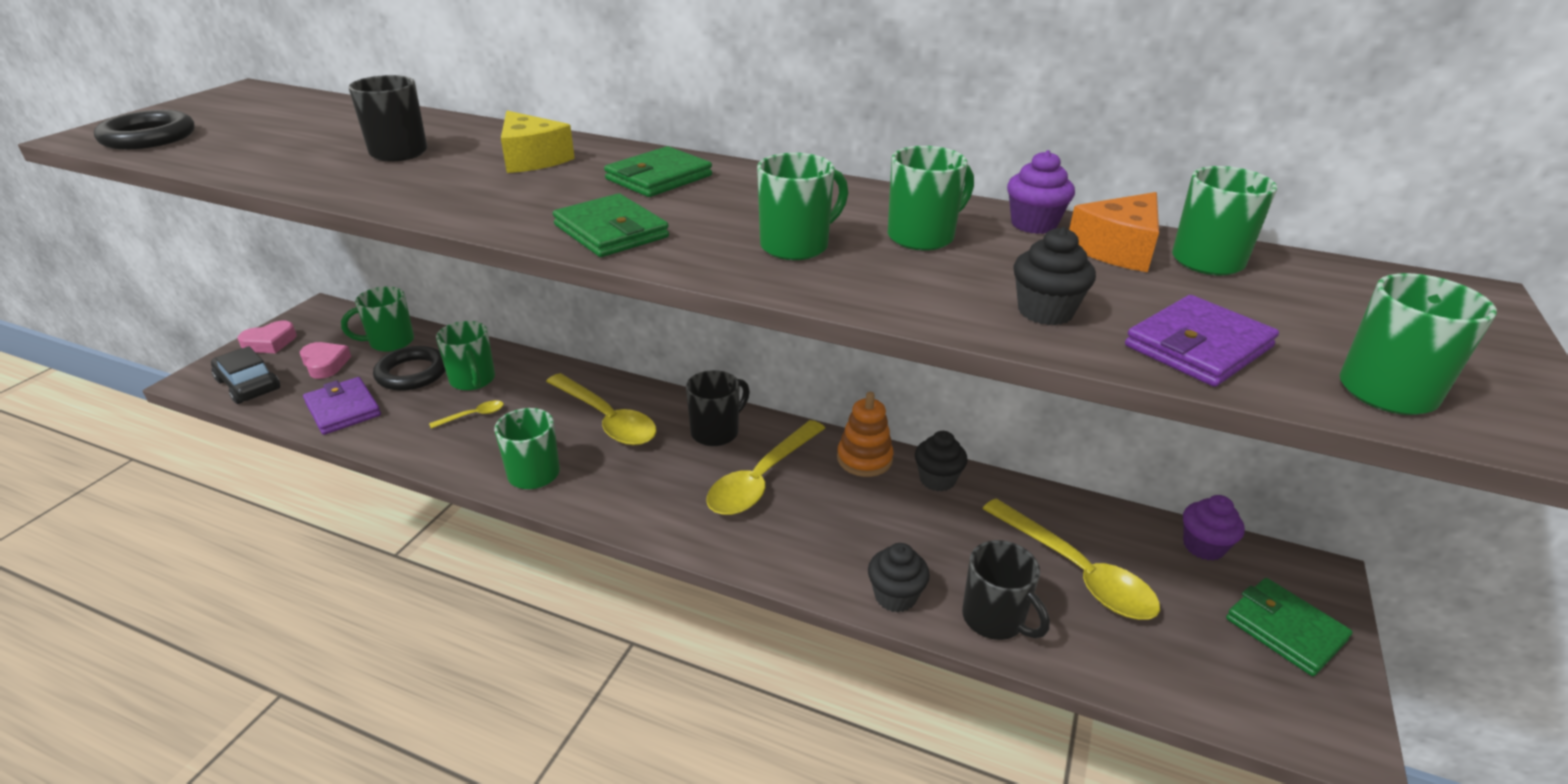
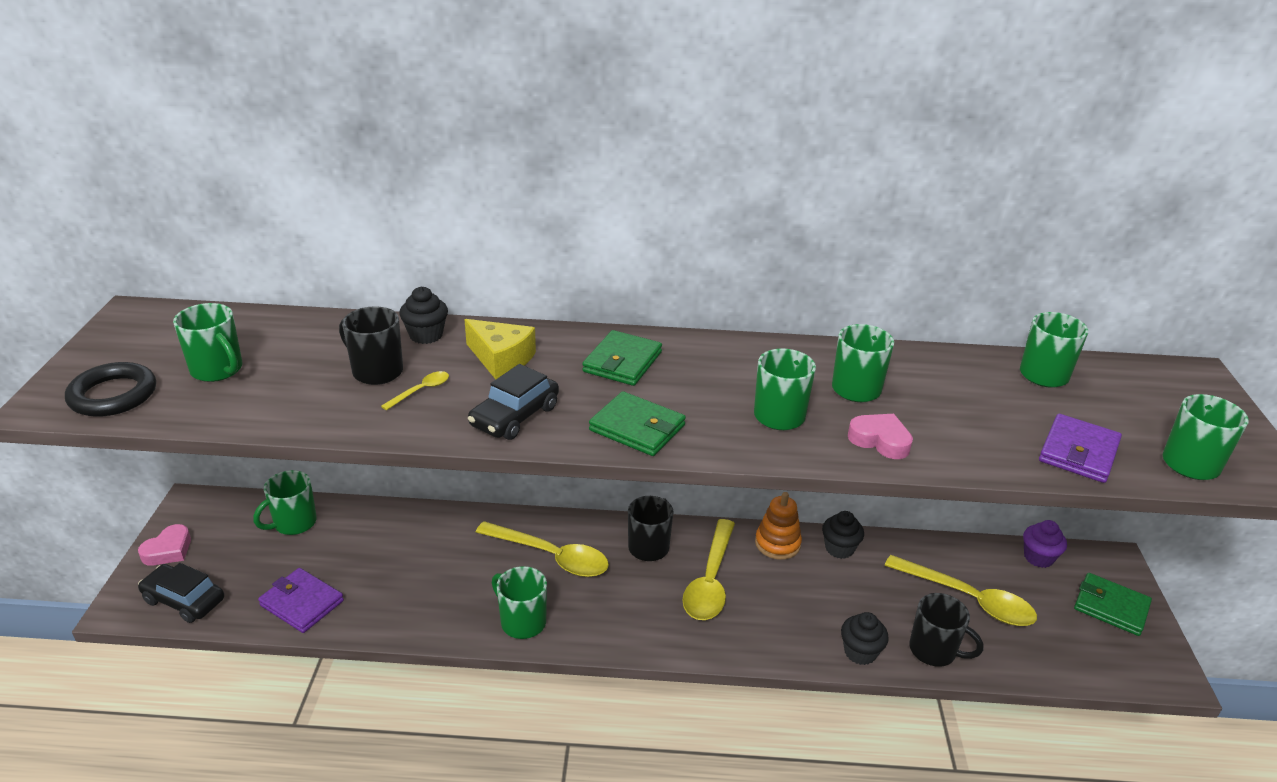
camera: 20 degrees left, 0 degrees up
(325, 364) = (246, 560): pink heart -> pink heart (880, 440)
(412, 373) = (340, 551): black ring -> none
(473, 380) = (404, 545): green mug -> green mug (218, 370)
(473, 416) = (430, 580): yellow spoon -> yellow spoon (421, 391)
(490, 203) = (515, 416): none -> black car
(1033, 224) = (919, 361): purple cupcake -> none
(1045, 312) = (977, 442): black cupcake -> black cupcake (426, 335)
(1117, 249) = (985, 375): orange cheese -> none

